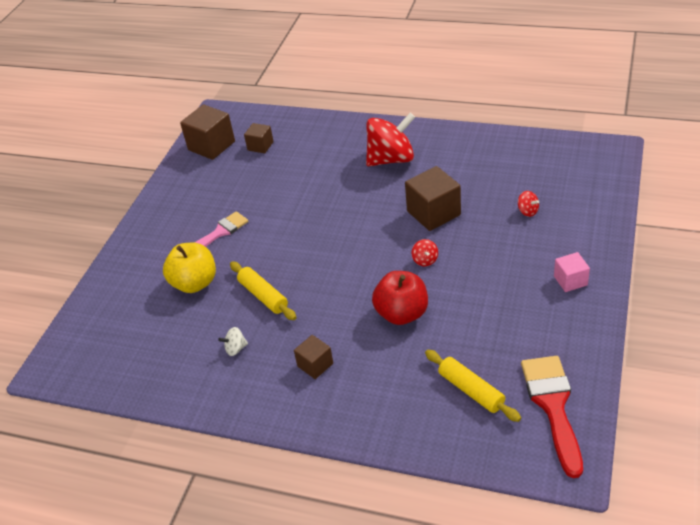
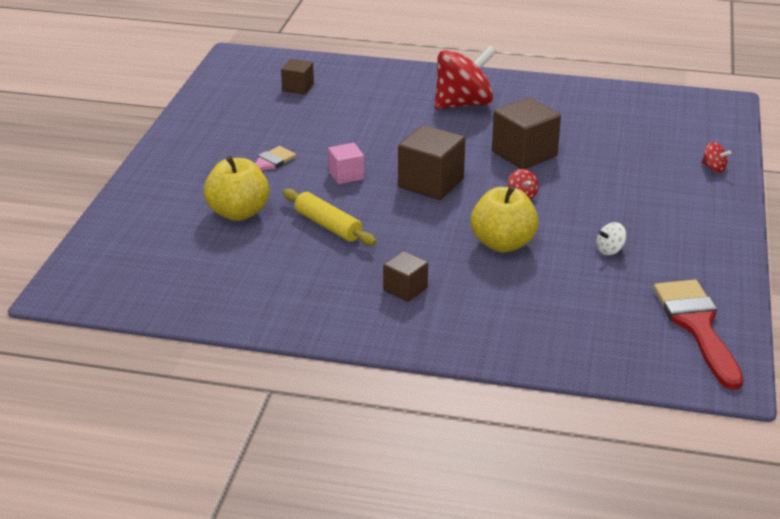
camera: 10 degrees left, 10 degrees down
(211, 146) = (235, 86): brown cube -> brown cube (431, 183)
(235, 348) = (302, 274): white spinning top -> white spinning top (610, 250)
(402, 314) = (503, 244): red apple -> yellow apple
(471, 390) = (598, 313): yellow rolling pin -> none
(527, 211) = (636, 155): red spinning top -> red spinning top (713, 168)
(570, 280) = (697, 217): pink cube -> pink cube (346, 175)

